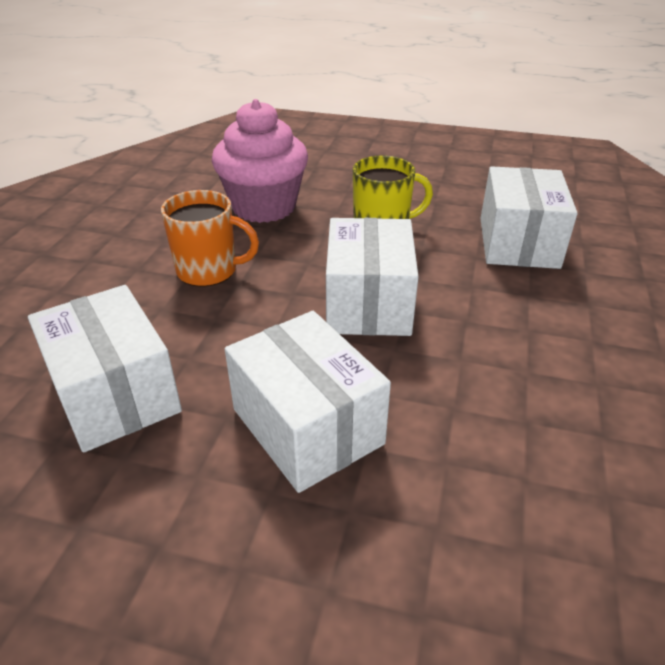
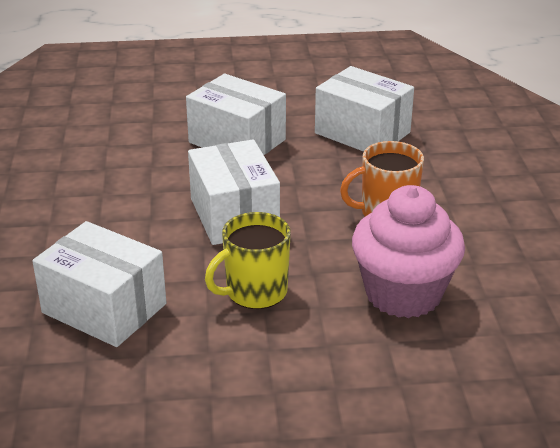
camera: 160 degrees right, 5 degrees down
(518, 242) = (104, 308): white box -> white box turned 45 degrees counterclockwise

